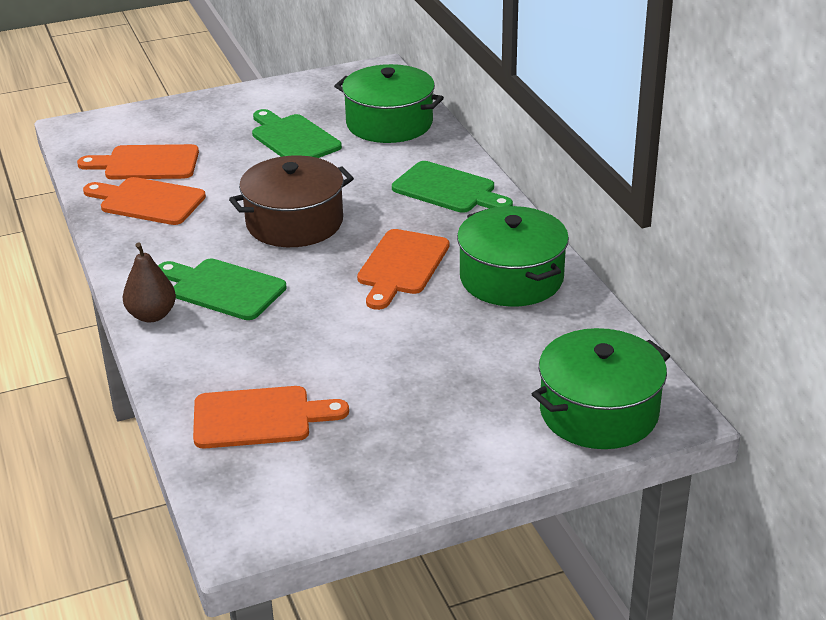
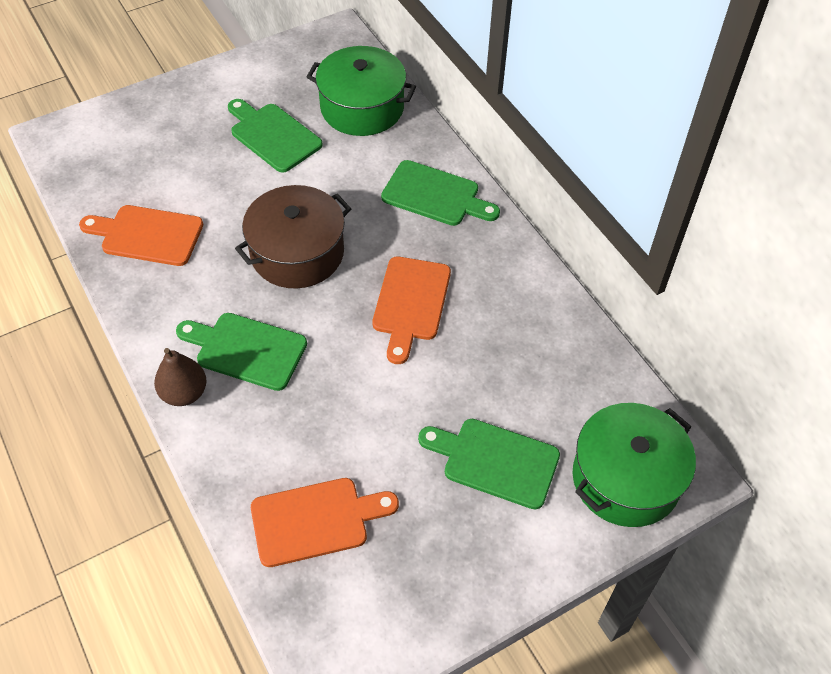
camera: 10 degrees left, 20 degrees up
(146, 163) = (134, 181): orange cutting board -> none
(460, 388) = (495, 461): none -> green cutting board
(511, 278) = (516, 310): green pot -> none

